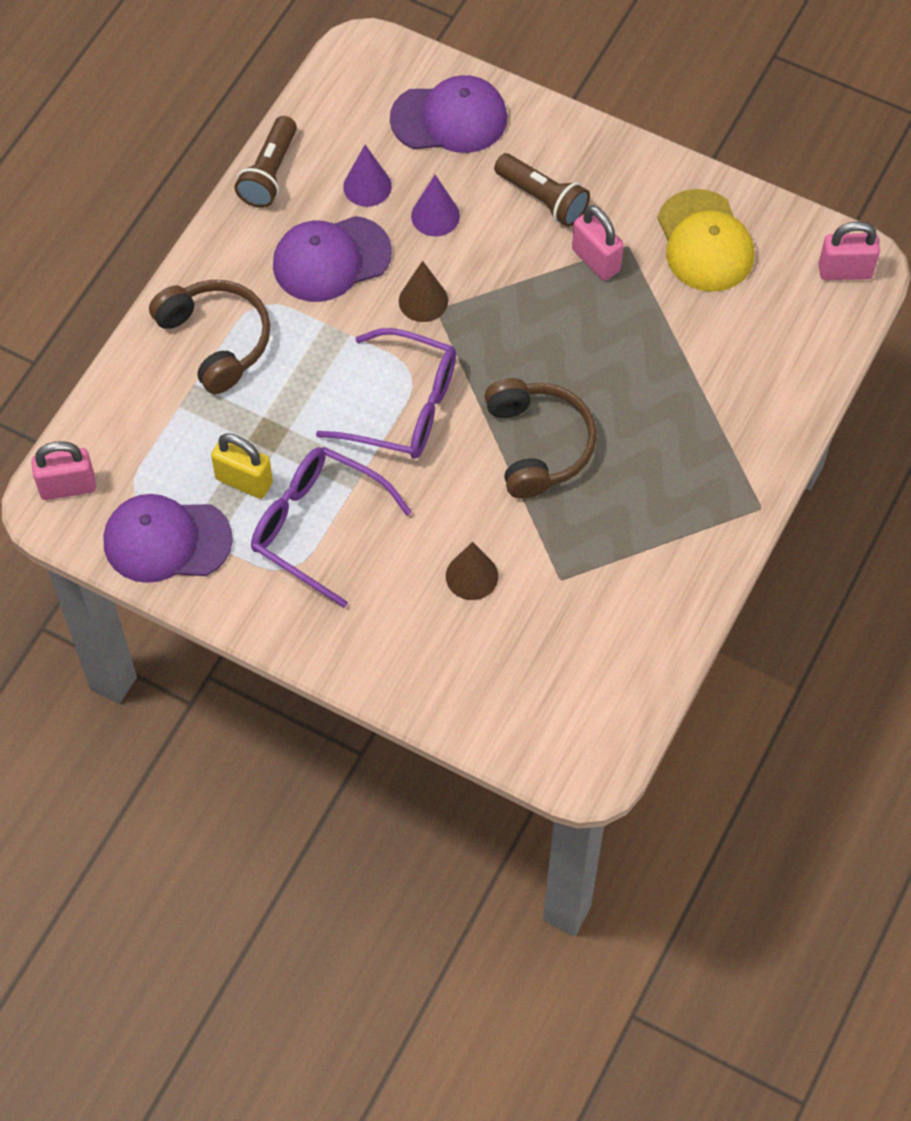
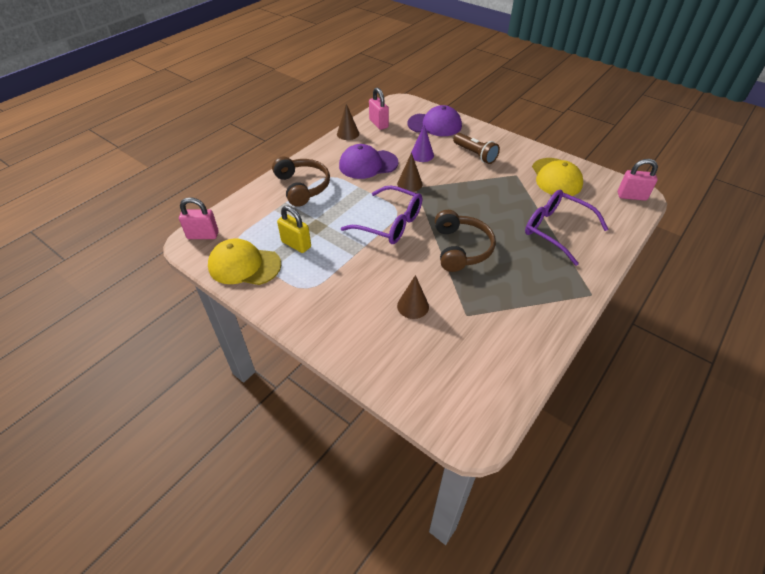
camera: 10 degrees right, 15 degrees down
(166, 540) = (244, 265): purple cap -> yellow cap
(269, 173) = (348, 133): brown flashlight -> brown cone
(318, 527) = (329, 270): purple glasses -> purple glasses (556, 230)
(367, 186) = (392, 142): purple cone -> none
(596, 260) = (499, 178): pink padlock -> pink padlock (378, 124)

